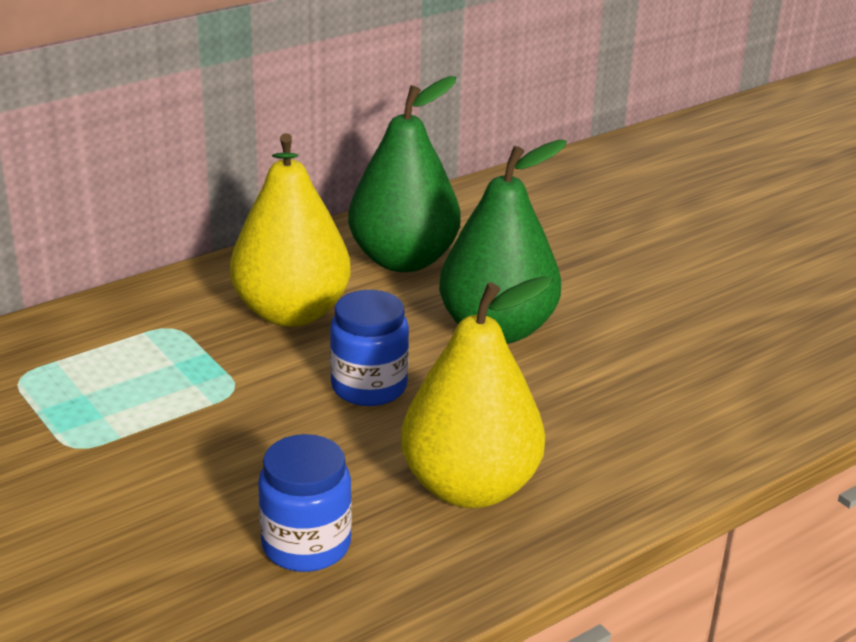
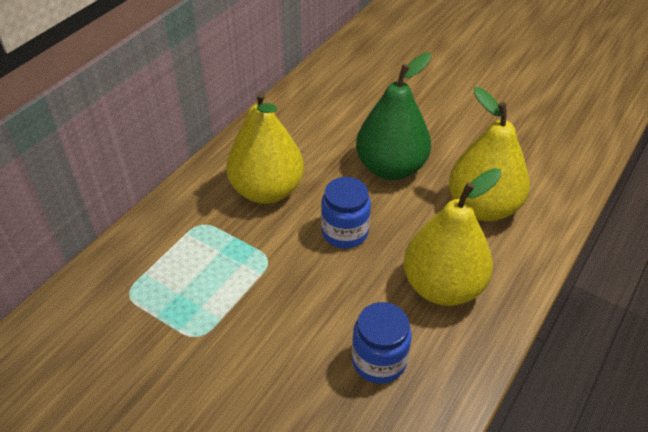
camera: 20 degrees left, 15 degrees up
(403, 260) = (308, 132): green pear -> none
(609, 410) = (483, 207): none -> yellow pear

